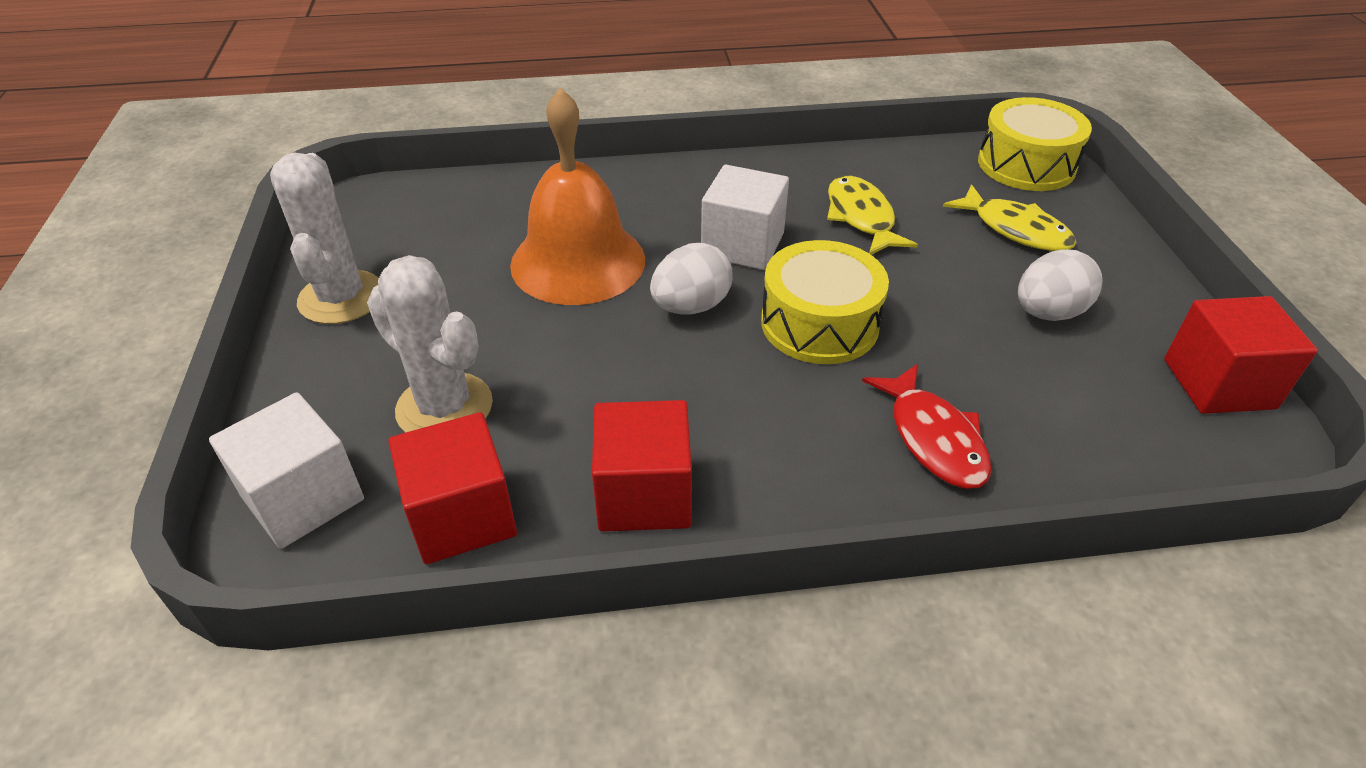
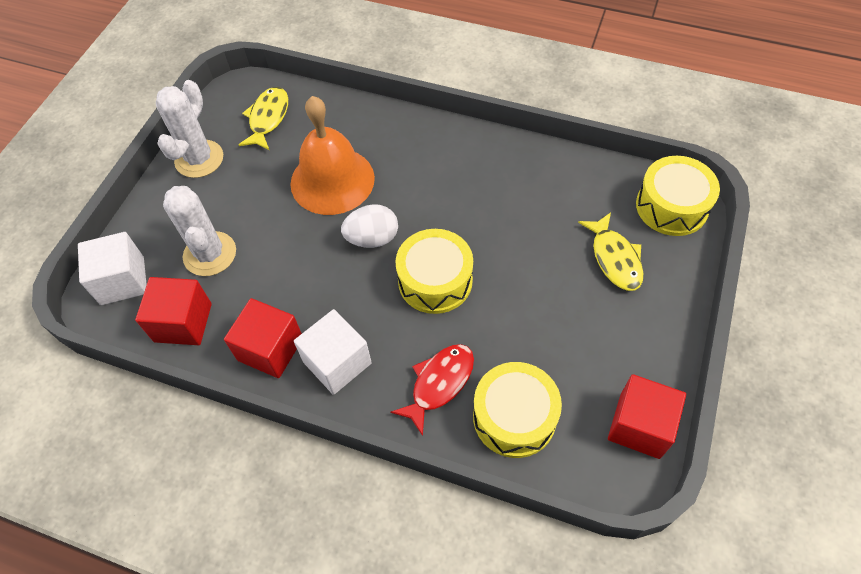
camera: 30 degrees right, 15 degrees up
(742, 245) = (433, 204): white cube -> white cube (337, 362)
(861, 217) = (521, 210): yellow fish -> yellow fish (268, 118)
(933, 438) = (439, 383): red fish -> red fish turned 150 degrees counterclockwise
(1048, 313) = (578, 330): white egg -> none
(1067, 436) = (514, 417): none -> yellow drum

